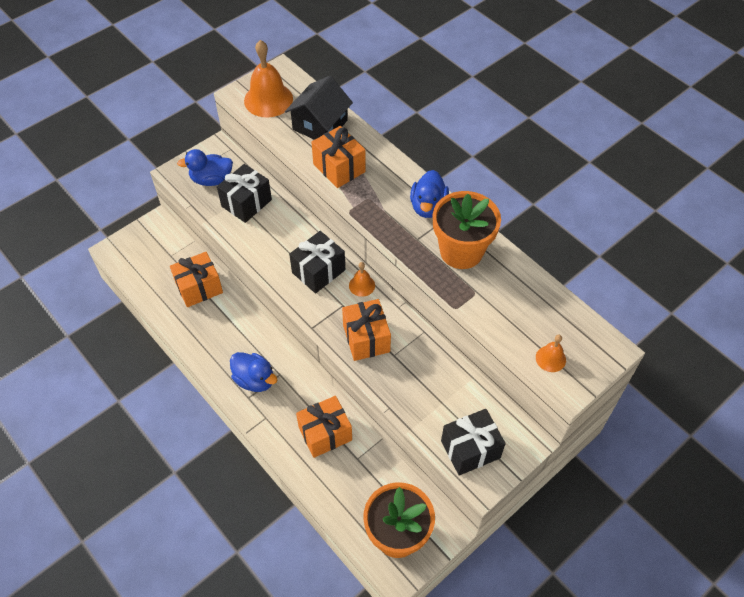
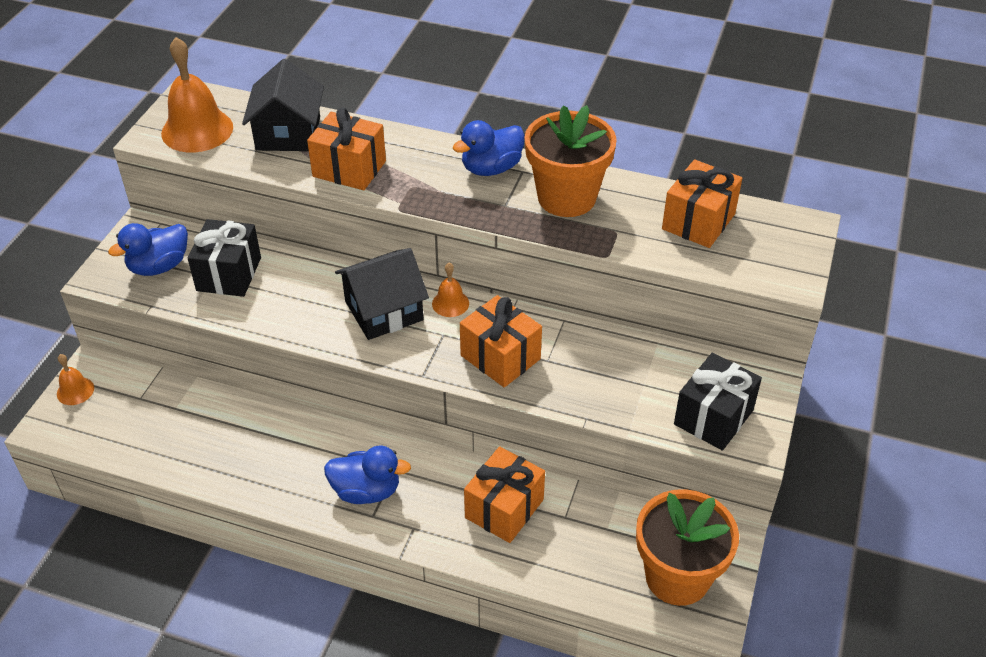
camera: 30 degrees left, 10 degrees down
(199, 288) = (209, 418): orange gift -> orange gift (698, 221)
(318, 271) = (384, 311): black gift -> black house
(428, 207) = (491, 168): blue duck -> blue duck turned 75 degrees clockwise
(550, 358) = (751, 261): orange bell -> orange bell (75, 391)

